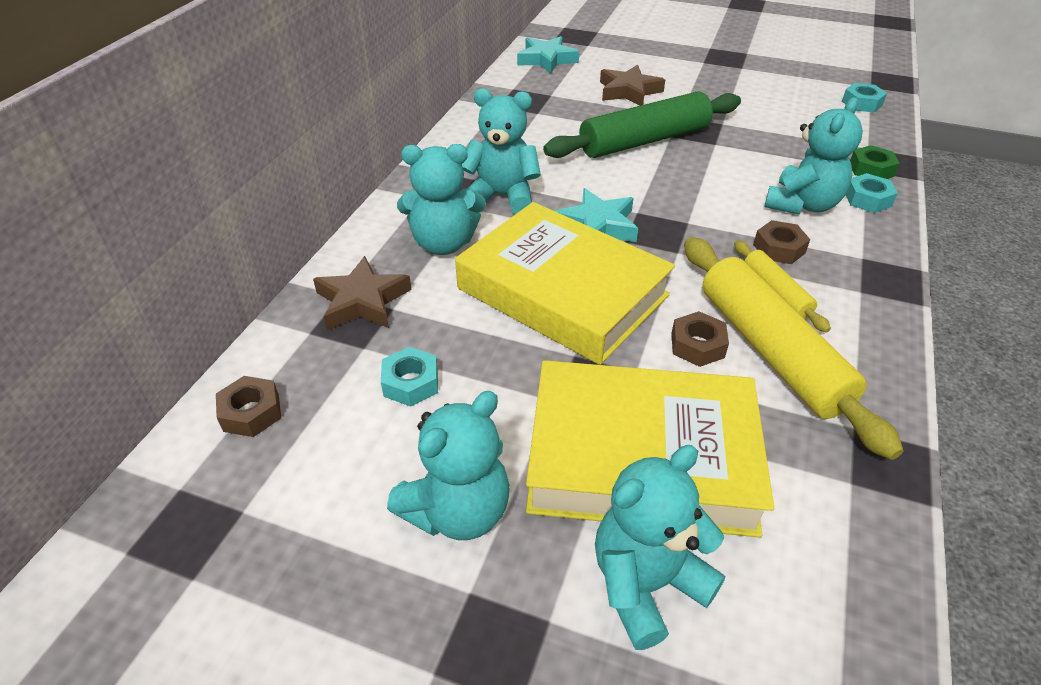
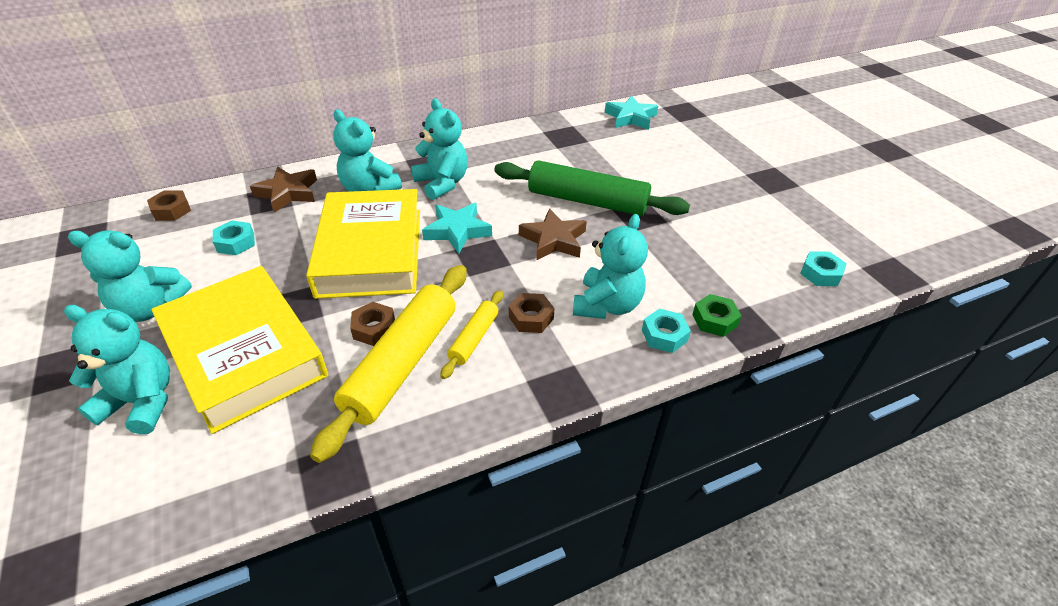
camera: 45 degrees right, 0 degrees up
(629, 91) = (644, 165): brown star -> brown star (553, 240)
(802, 205) = (607, 305): turquoise teddy bear -> turquoise teddy bear turned 60 degrees counterclockwise

